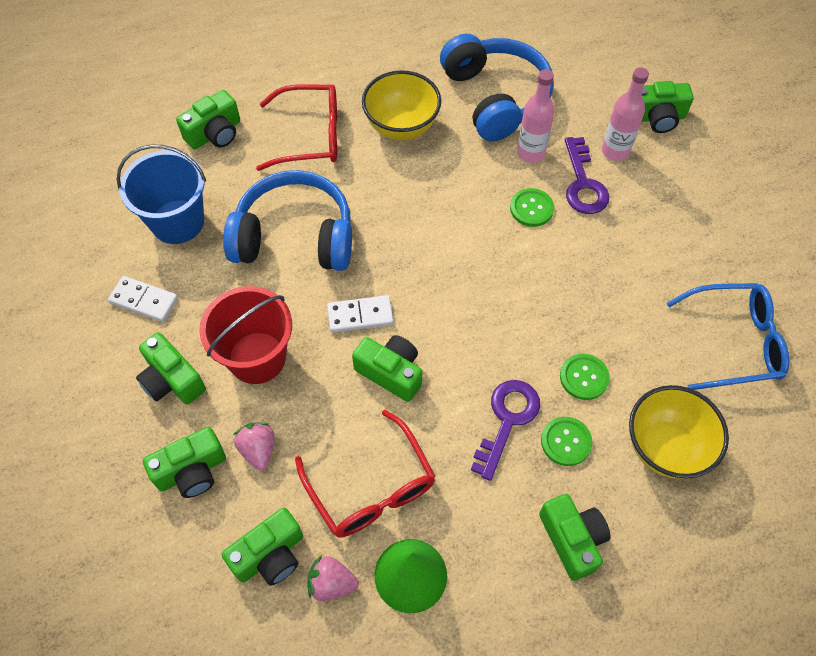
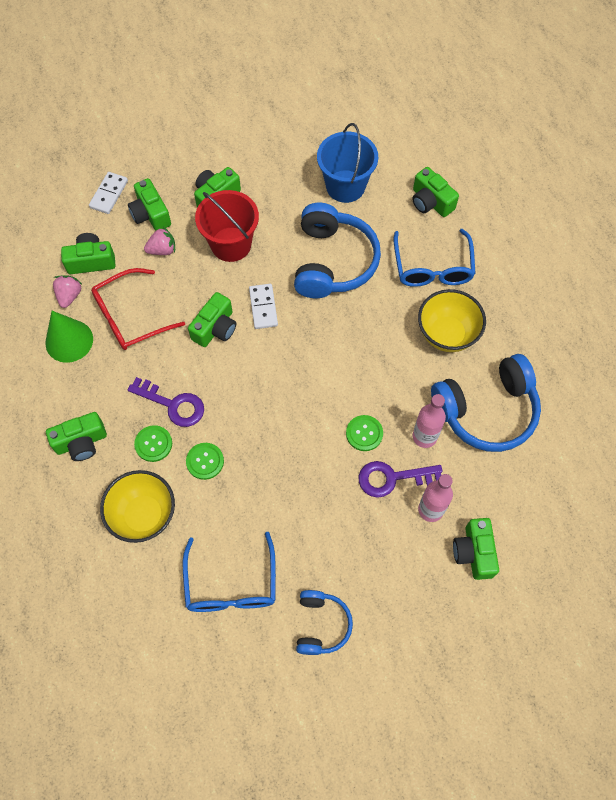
camera: 90 degrees right, 5 degrees up
(144, 300) = (278, 173): white domino -> white domino (109, 194)
(270, 555) = (91, 261): green camera -> green camera turned 120 degrees clockwise
(309, 136) = (432, 267): red glasses -> blue glasses
(760, 252) = (321, 625): none -> blue headphones

